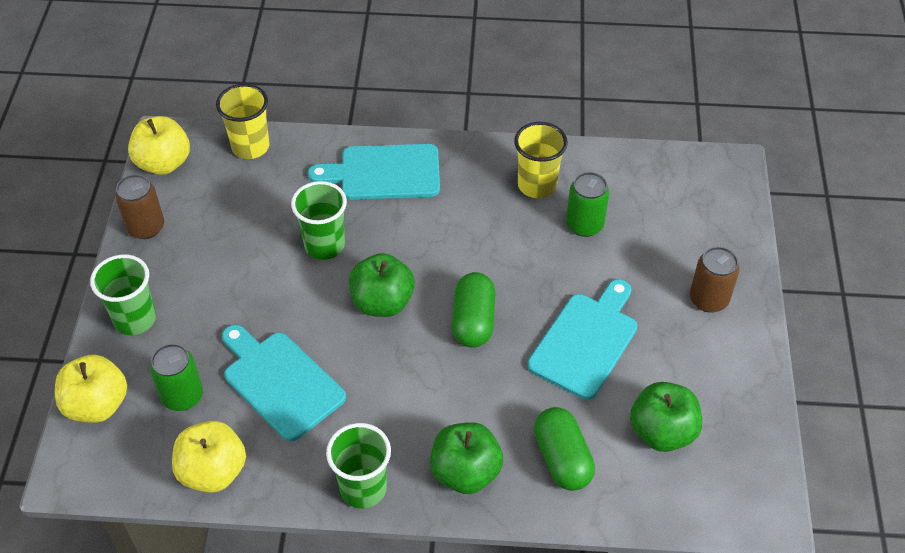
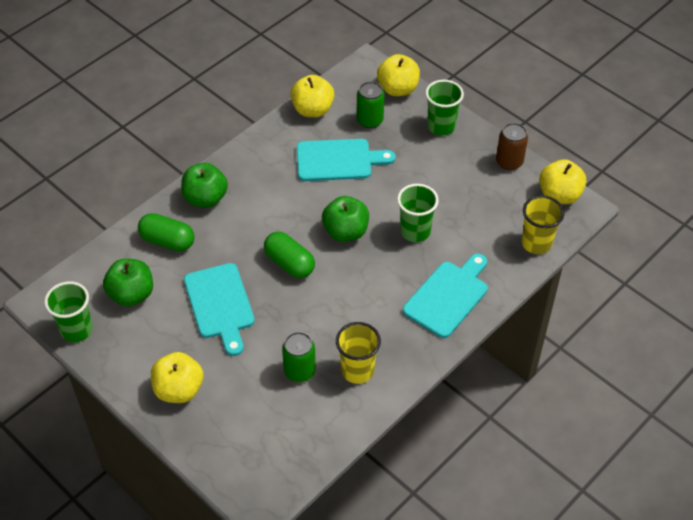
camera: 130 degrees right, 0 degrees up
(363, 488) = (242, 156): green cup -> green cup (76, 330)
(708, 299) = (179, 389): brown can -> yellow apple

